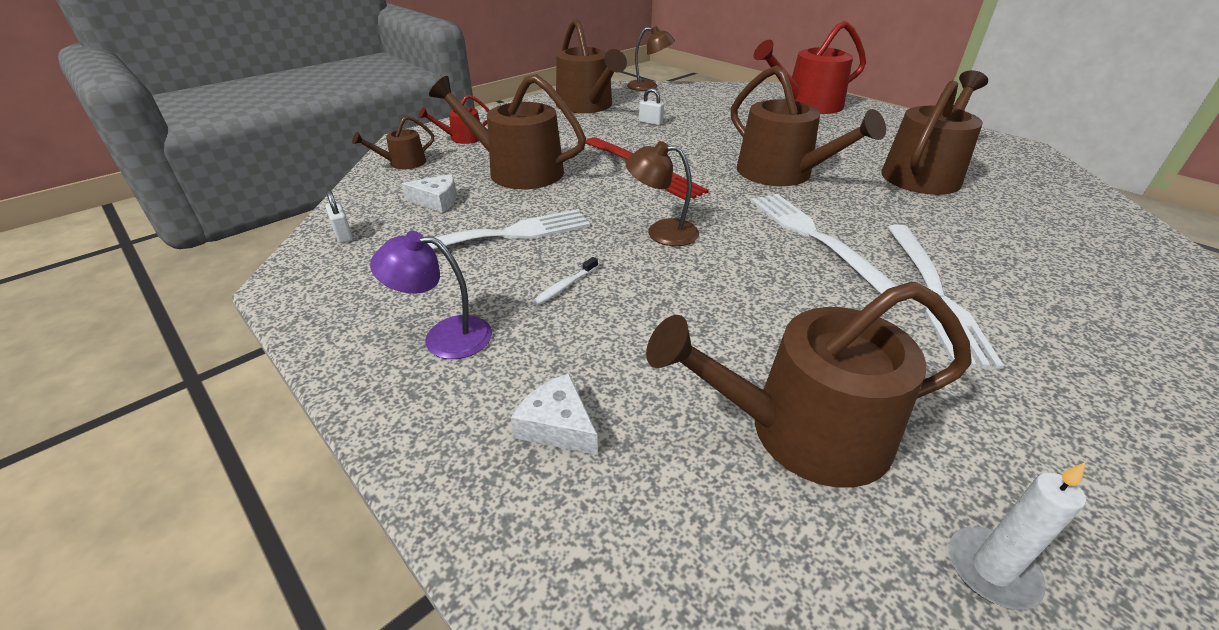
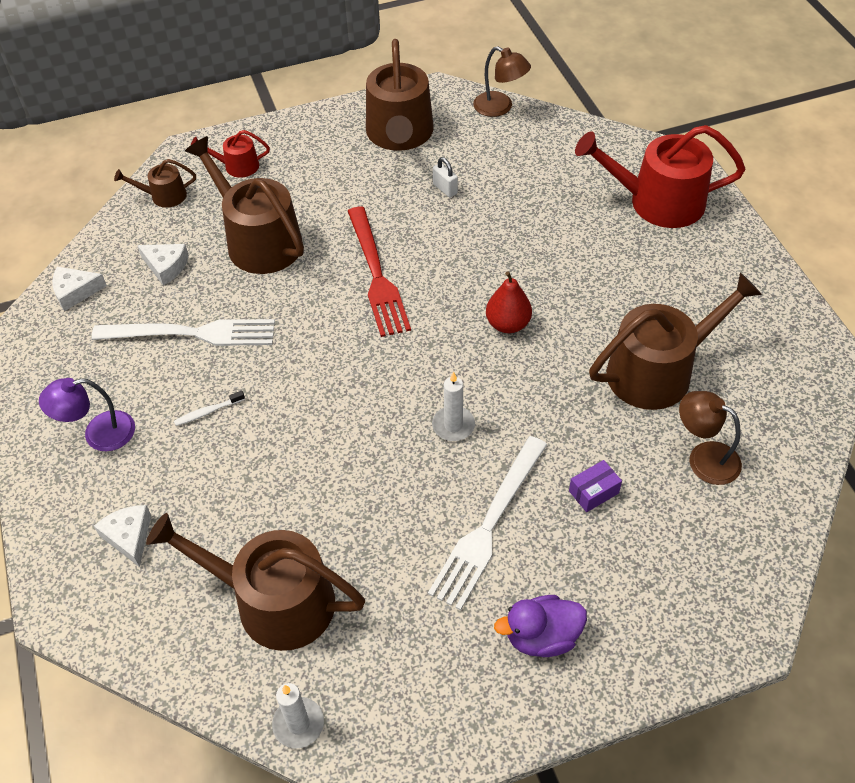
camera: 25 degrees right, 15 degrees up
(343, 235) = (75, 292): white padlock -> white cheese
(444, 336) = (99, 434): purple lamp -> purple lamp turned 45 degrees counterclockwise
(661, 232) = (326, 373): brown lamp -> brown lamp (704, 457)
(782, 174) = (508, 324): brown watering can -> red pear
(814, 237) = (453, 425): white fork -> white candle
(983, 248) = (593, 492): none -> purple box
(1102, 364) = (541, 637): none -> purple duck

